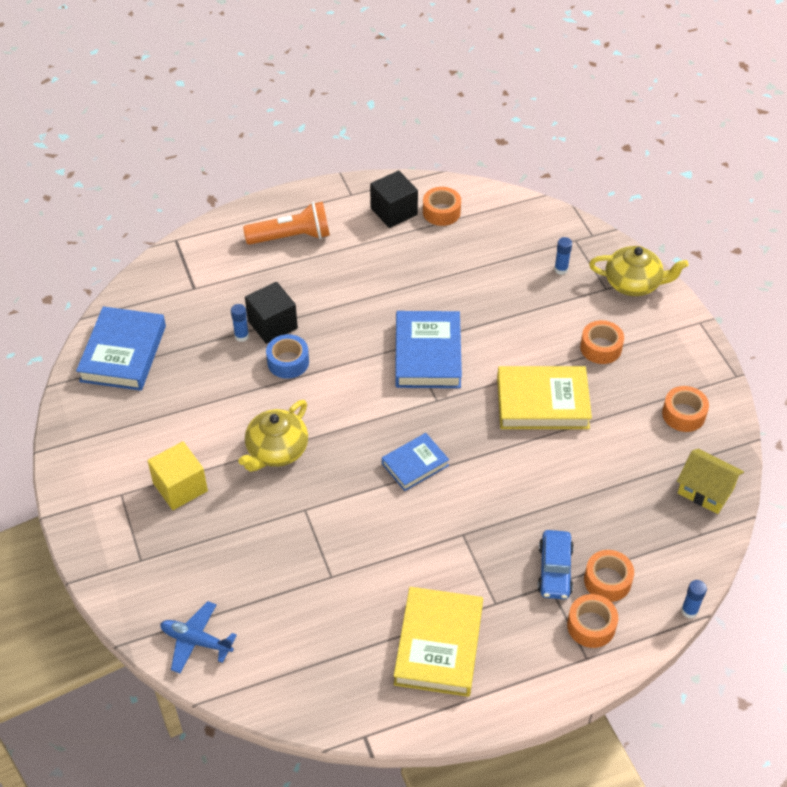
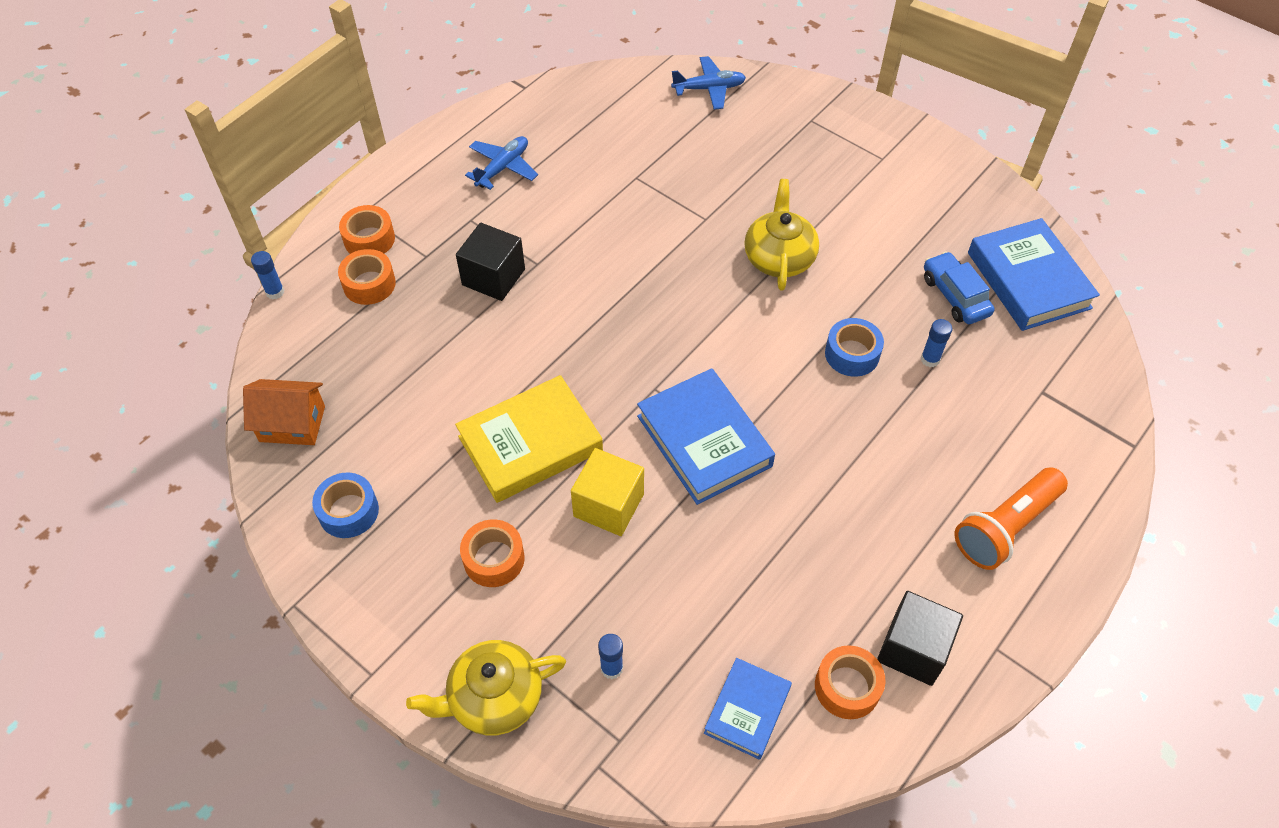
camera: 150 degrees right, 5 degrees up
(180, 487) = (836, 186): yellow cube -> yellow cube (608, 505)
(272, 325) = (910, 390): black cube -> black cube (493, 277)
(415, 464) = (629, 307): blue book -> blue book (747, 710)
(439, 645) = (503, 167): yellow book -> blue plane
(555, 570) = (427, 271): blue car -> blue car (955, 296)
(683, 414) = (348, 511): orange tape -> blue tape
(705, 491) = (292, 424): yellow house -> orange house

